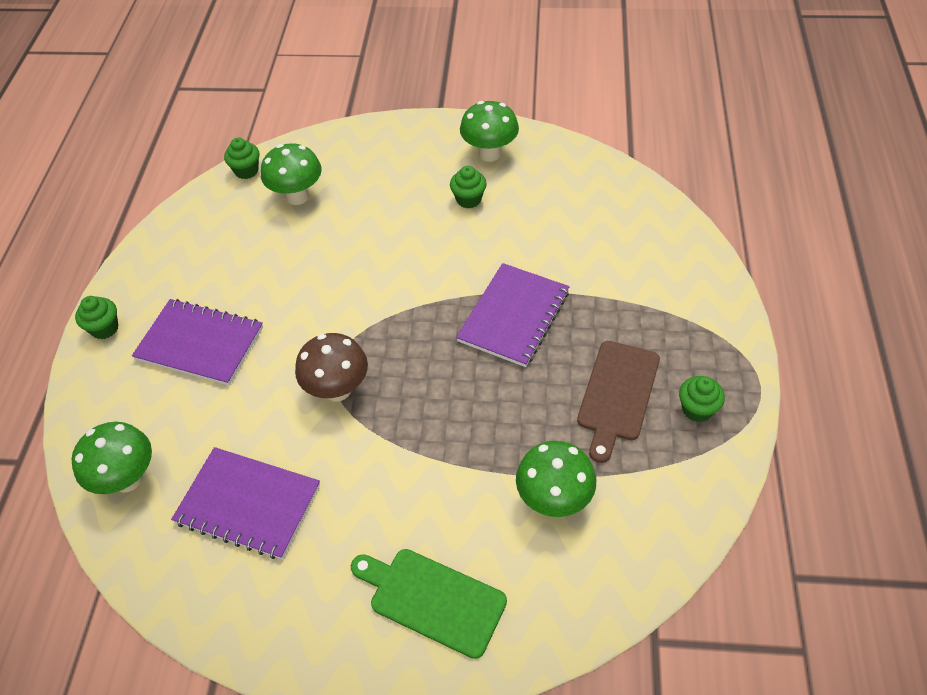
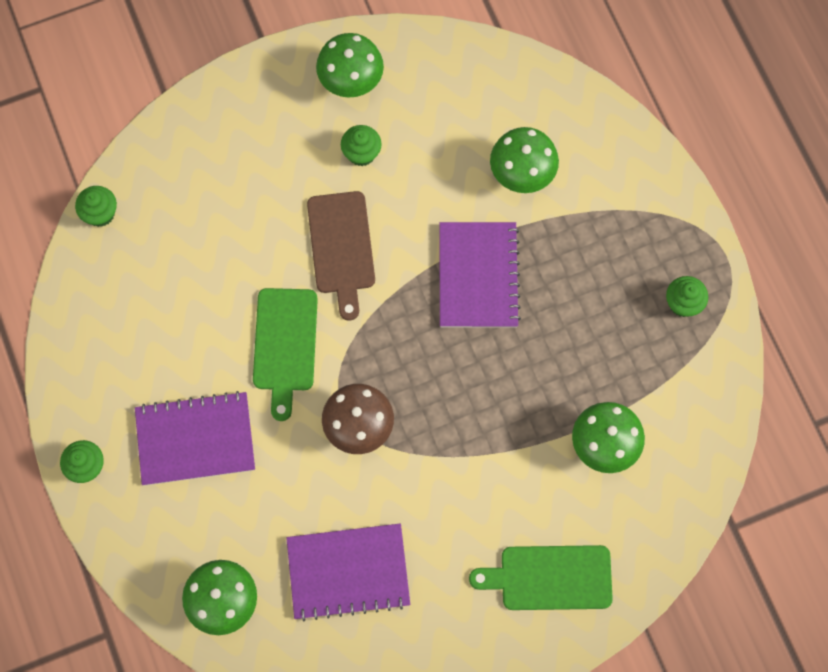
camera: 30 degrees left, 20 degrees up
(297, 196) = (179, 224): green mushroom -> green mushroom (521, 175)
(319, 305) = (285, 345): none -> green cutting board
(617, 395) = (609, 319): brown cutting board -> brown cutting board (341, 248)

